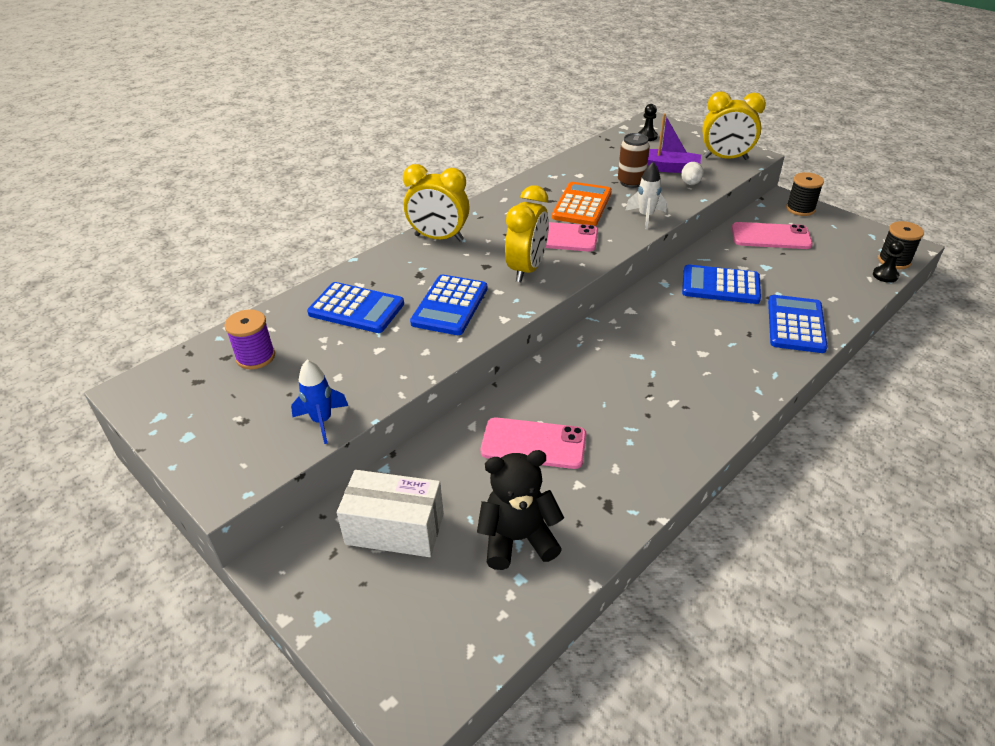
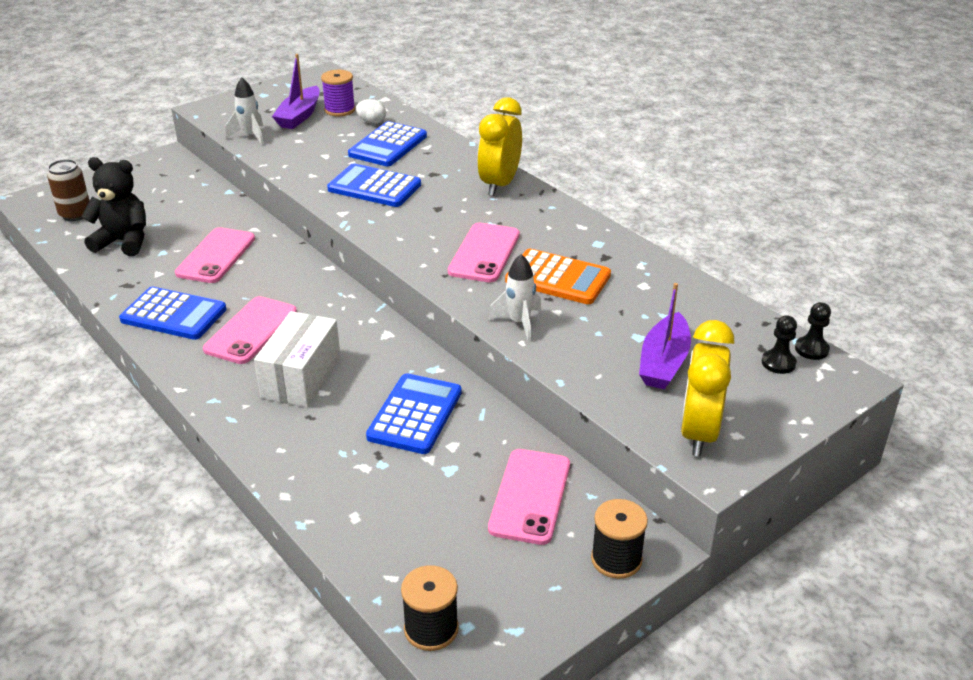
camera: 95 degrees right, 5 degrees down
(267, 388) = (299, 116): none -> purple boat
(322, 421) = (250, 136): blue rocket -> white rocket
(395, 529) = (167, 195): white box -> white box (301, 377)
(518, 539) = (123, 242): black teddy bear -> black teddy bear turned 75 degrees counterclockwise
(527, 269) = (423, 230): yellow clock -> none
(631, 182) = (618, 324): brown can -> brown can (75, 214)
(655, 388) = (251, 330): none -> pink phone
(690, 183) = (610, 378): white egg -> white egg (371, 122)
(795, 325) = (311, 461): blue calculator -> blue calculator (174, 314)
(885, 275) = (393, 599): black pawn -> black pawn (811, 349)

